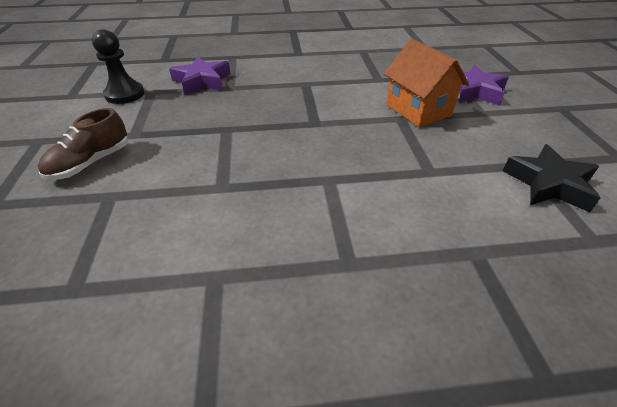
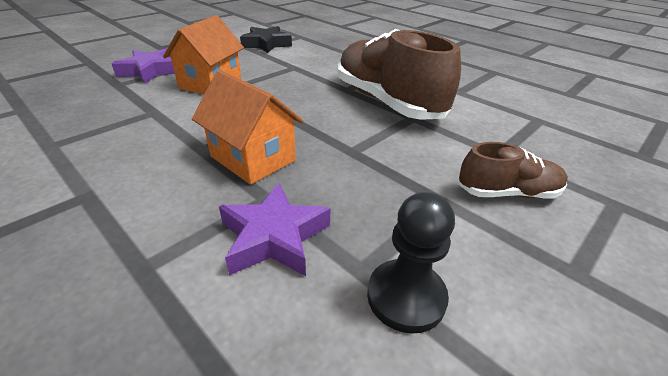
camera: 130 degrees left, 5 degrees down
(268, 190) = (387, 102): none -> brown shoe
(271, 94) = (253, 158): none -> orange house

